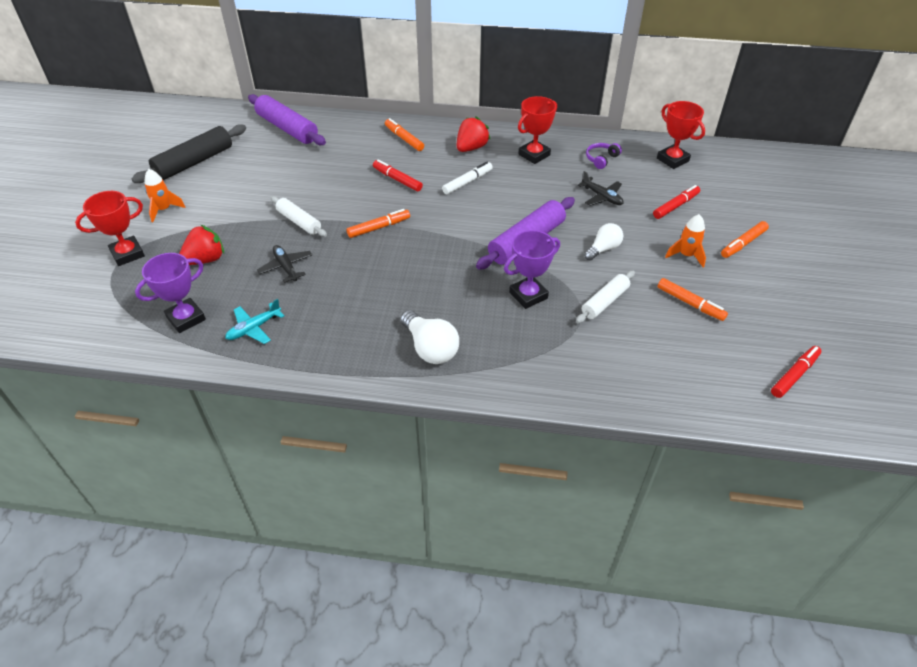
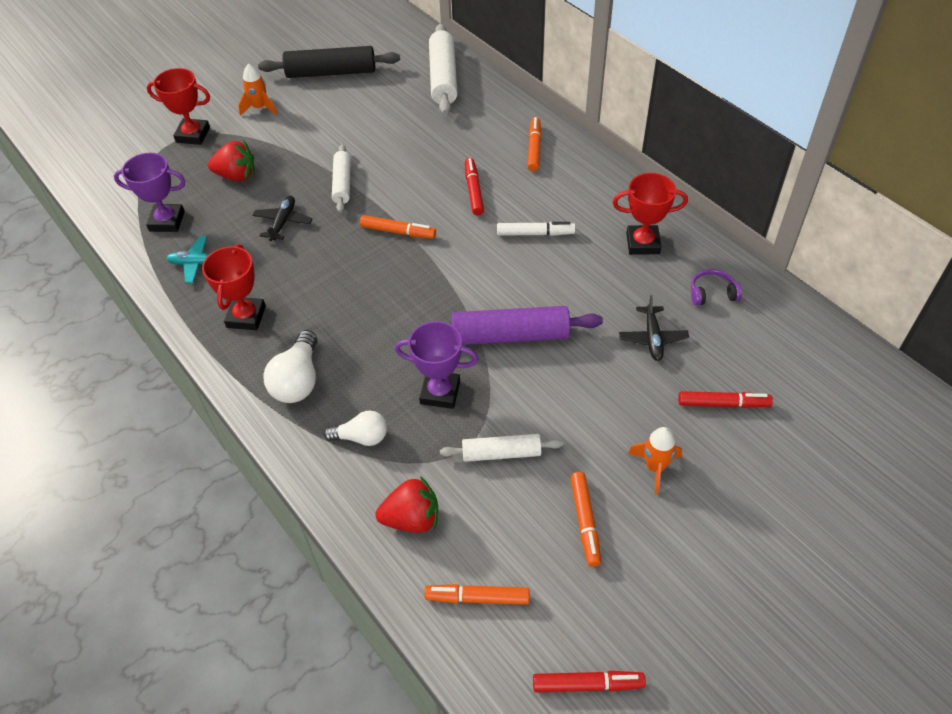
camera: 45 degrees right, 5 degrees up
(287, 128) = (443, 78): purple rolling pin -> white rolling pin
(471, 148) = (587, 197): red strawberry -> red strawberry (412, 518)
(603, 249) = (575, 397): white light bulb -> white light bulb (361, 437)
(672, 160) = (799, 346): red trophy -> red trophy (246, 317)
(743, 243) = (742, 502): orange marker -> orange marker (477, 598)

